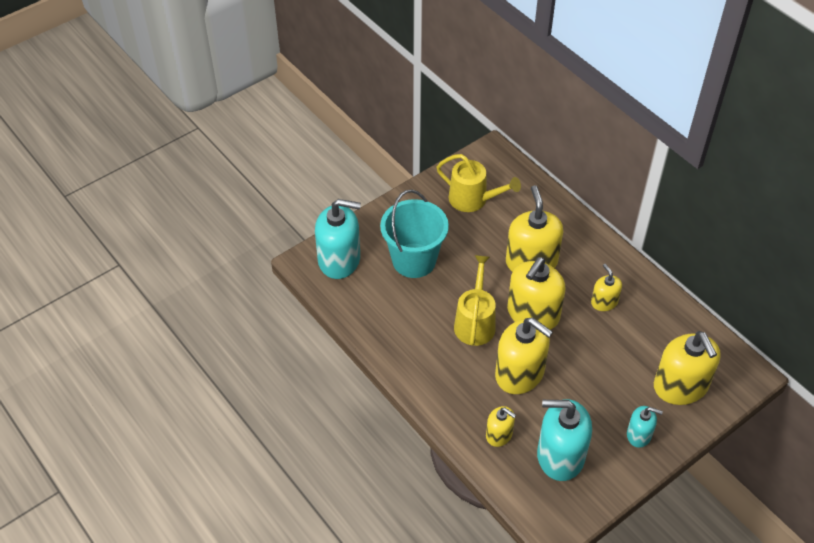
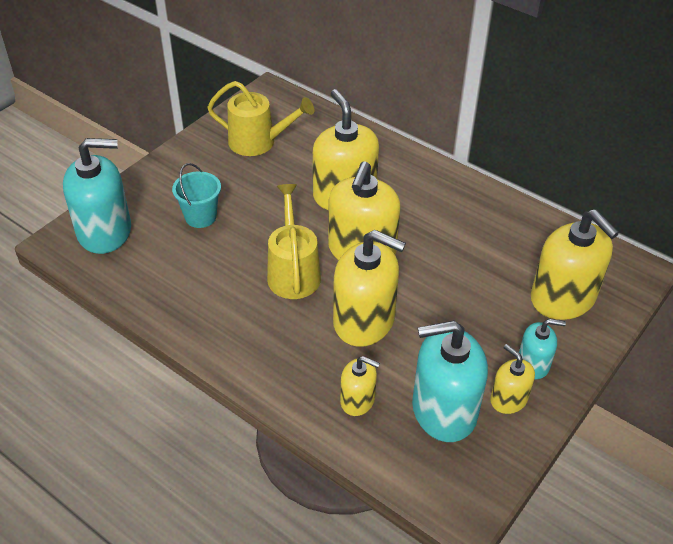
camera: 15 degrees left, 5 degrees down
(414, 260) = (200, 217): turquoise bucket -> turquoise bucket, size x0.57
(604, 302) = (442, 223): yellow soap dispenser -> yellow soap dispenser (508, 399)

